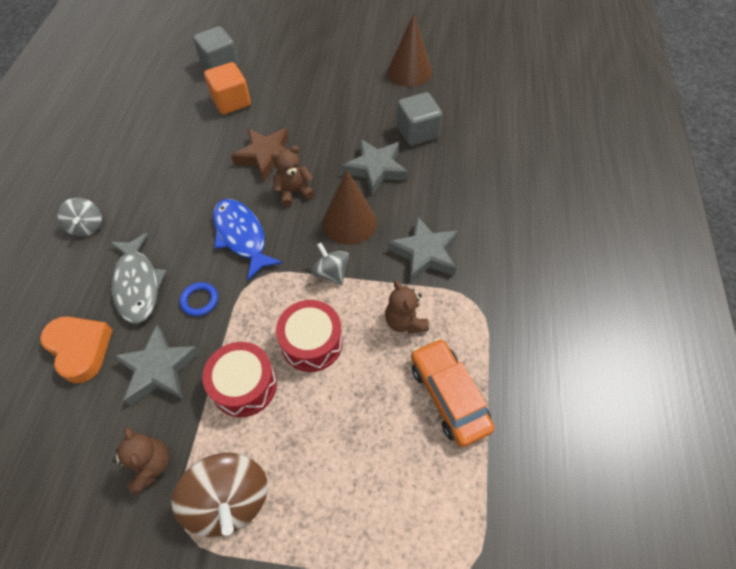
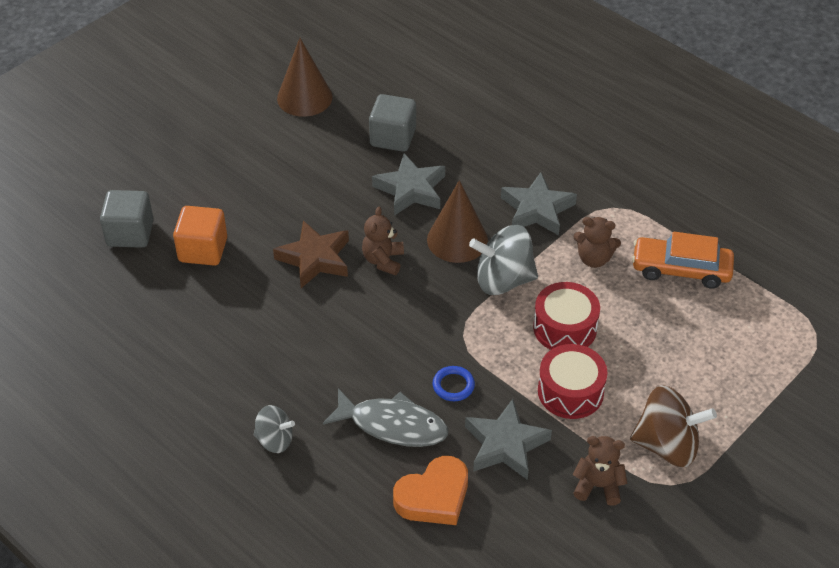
camera: 55 degrees left, 10 degrees down
(80, 349) = (434, 497): orange heart -> orange heart turned 150 degrees clockwise
(242, 236) = (403, 323): blue fish -> none
(331, 273) = (503, 280): grey spinning top -> grey spinning top, size x1.71

